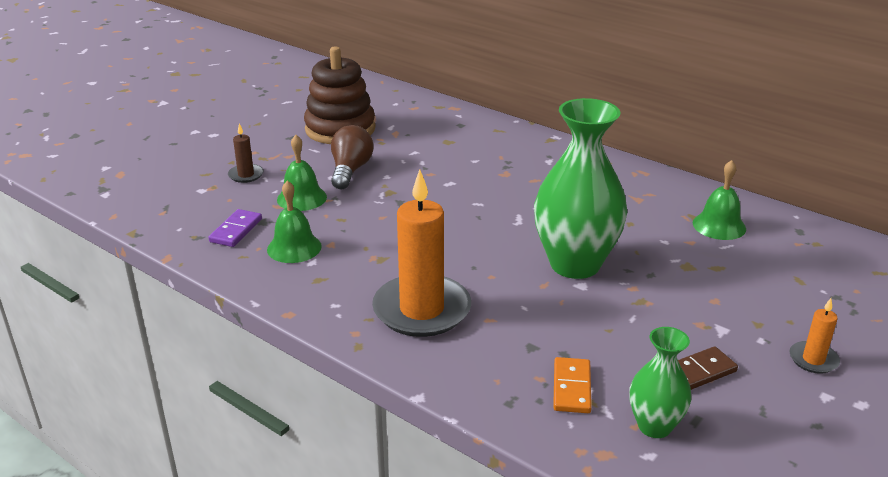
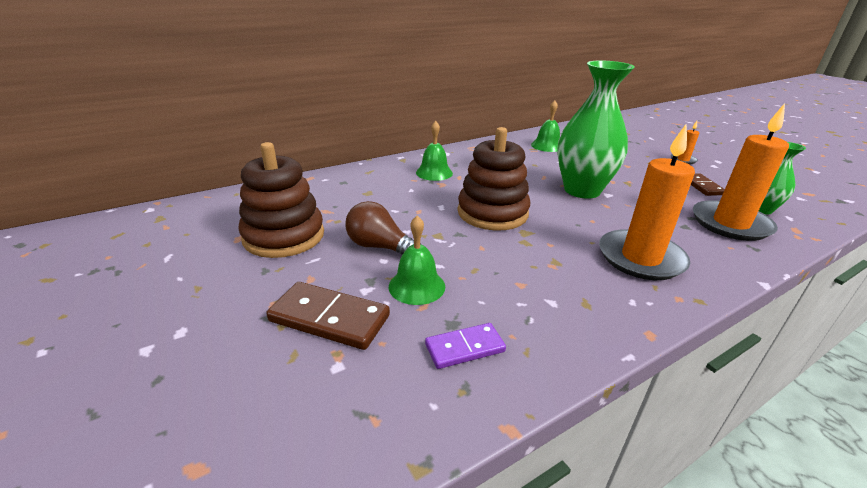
camera: 70 degrees left, 0 degrees up
(236, 230) = (465, 348): purple domino -> purple domino turned 60 degrees counterclockwise
(246, 175) = (329, 319): brown candle -> brown domino
(294, 247) = (520, 309): green bell -> green bell (434, 173)
(458, 212) = (492, 213): none -> brown stacking toy
(571, 388) = (730, 224): orange domino -> orange candle

